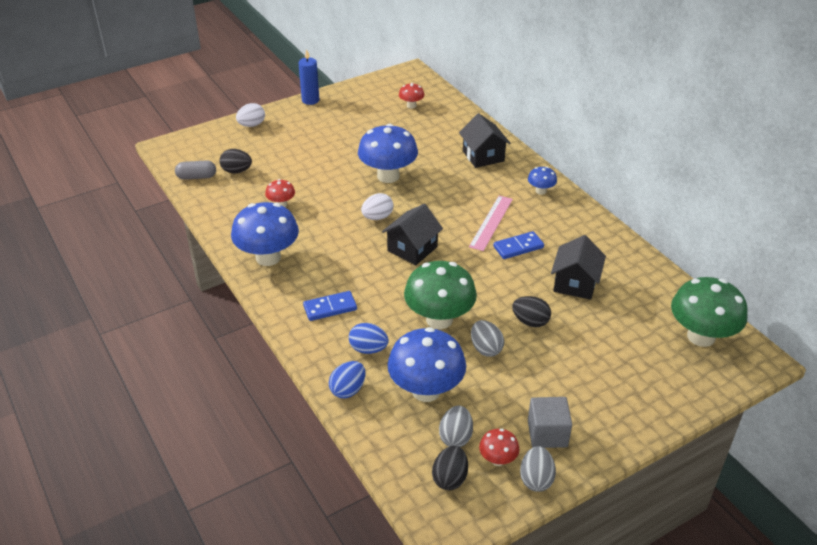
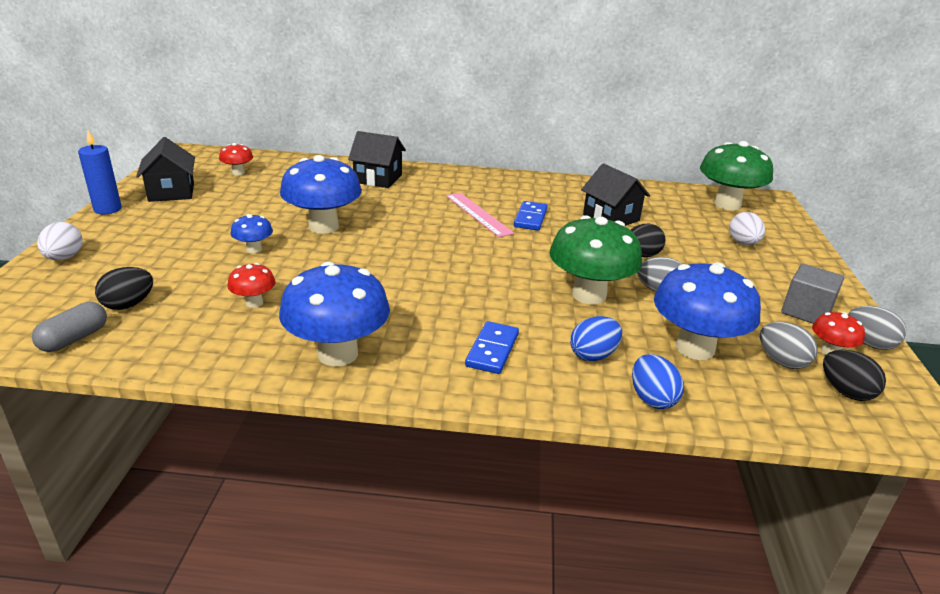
camera: 55 degrees left, 10 degrees down
(377, 217) = (380, 259): white egg -> white egg (743, 243)
(412, 249) = (460, 263): black house -> black house (171, 192)
(541, 191) = (468, 179): blue mushroom -> blue mushroom (254, 249)

